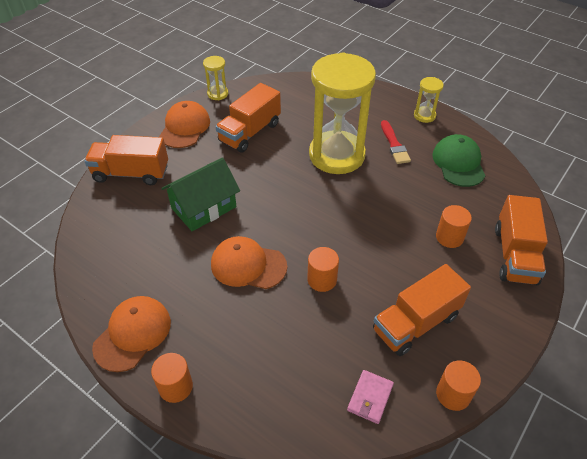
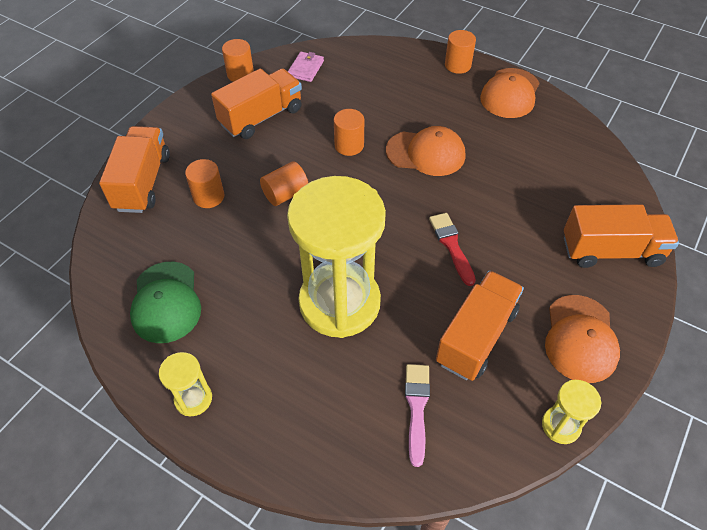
camera: 175 degrees right, 5 degrees up
(204, 207) = (496, 211): green house -> none
(295, 105) = (416, 408): none -> pink brush
(381, 234) = (285, 194): none -> orange cylinder
(394, 145) = (253, 329): red brush -> red brush (451, 245)

